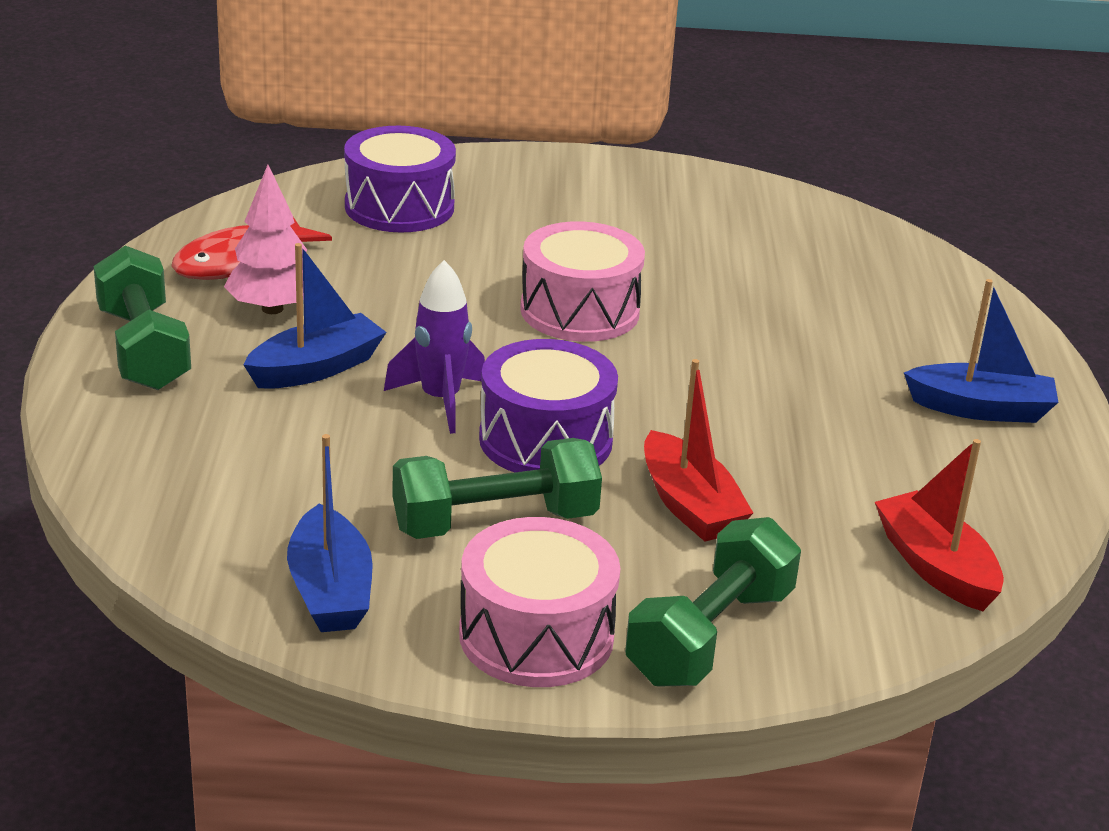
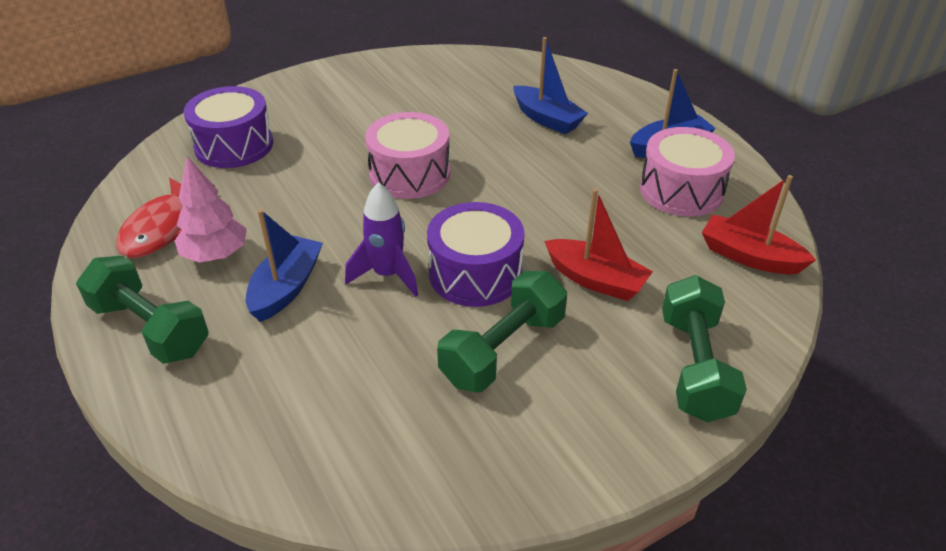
camera: 30 degrees left, 10 degrees up
(330, 590) = (454, 461): blue boat -> blue boat (547, 119)
(536, 635) = (606, 423): pink drum -> pink drum (681, 190)

